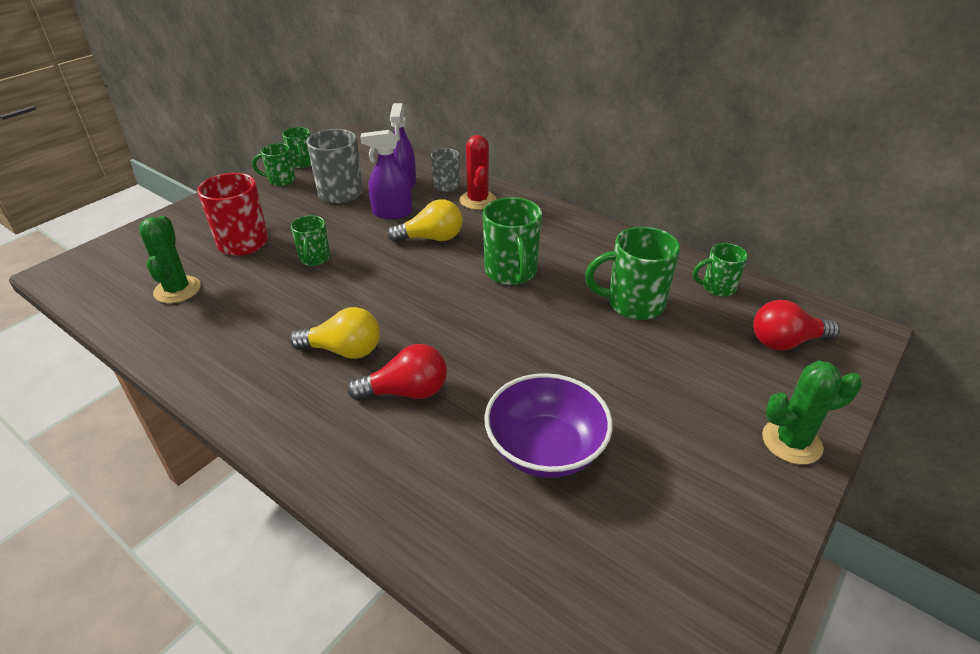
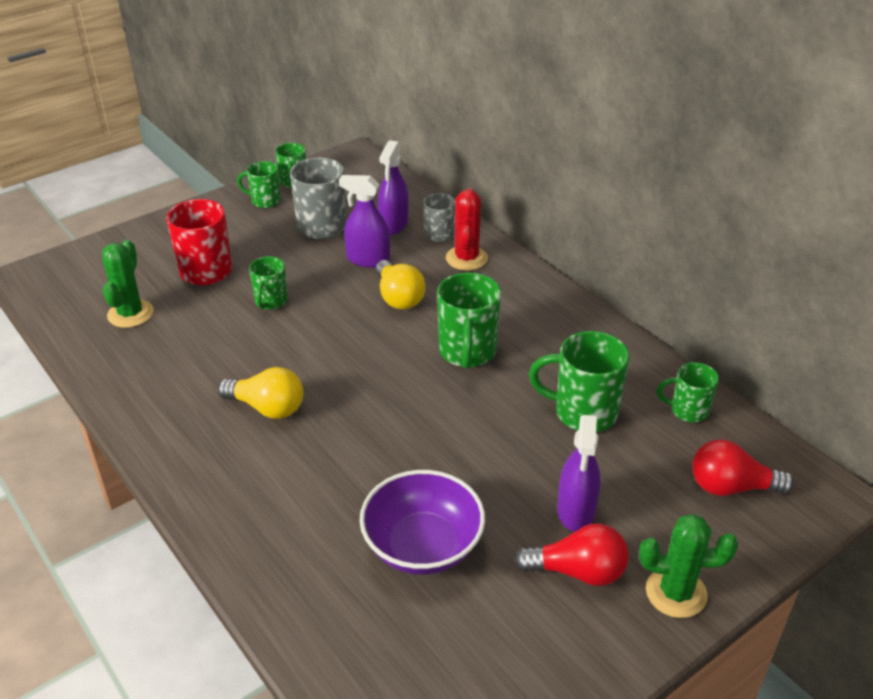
camera: 15 degrees right, 0 degrees up
(406, 392) = (312, 462): red light bulb -> red light bulb (578, 571)
(431, 238) = (398, 297): yellow light bulb -> yellow light bulb turned 60 degrees clockwise
(669, 388) = (576, 511): none -> purple spray bottle

